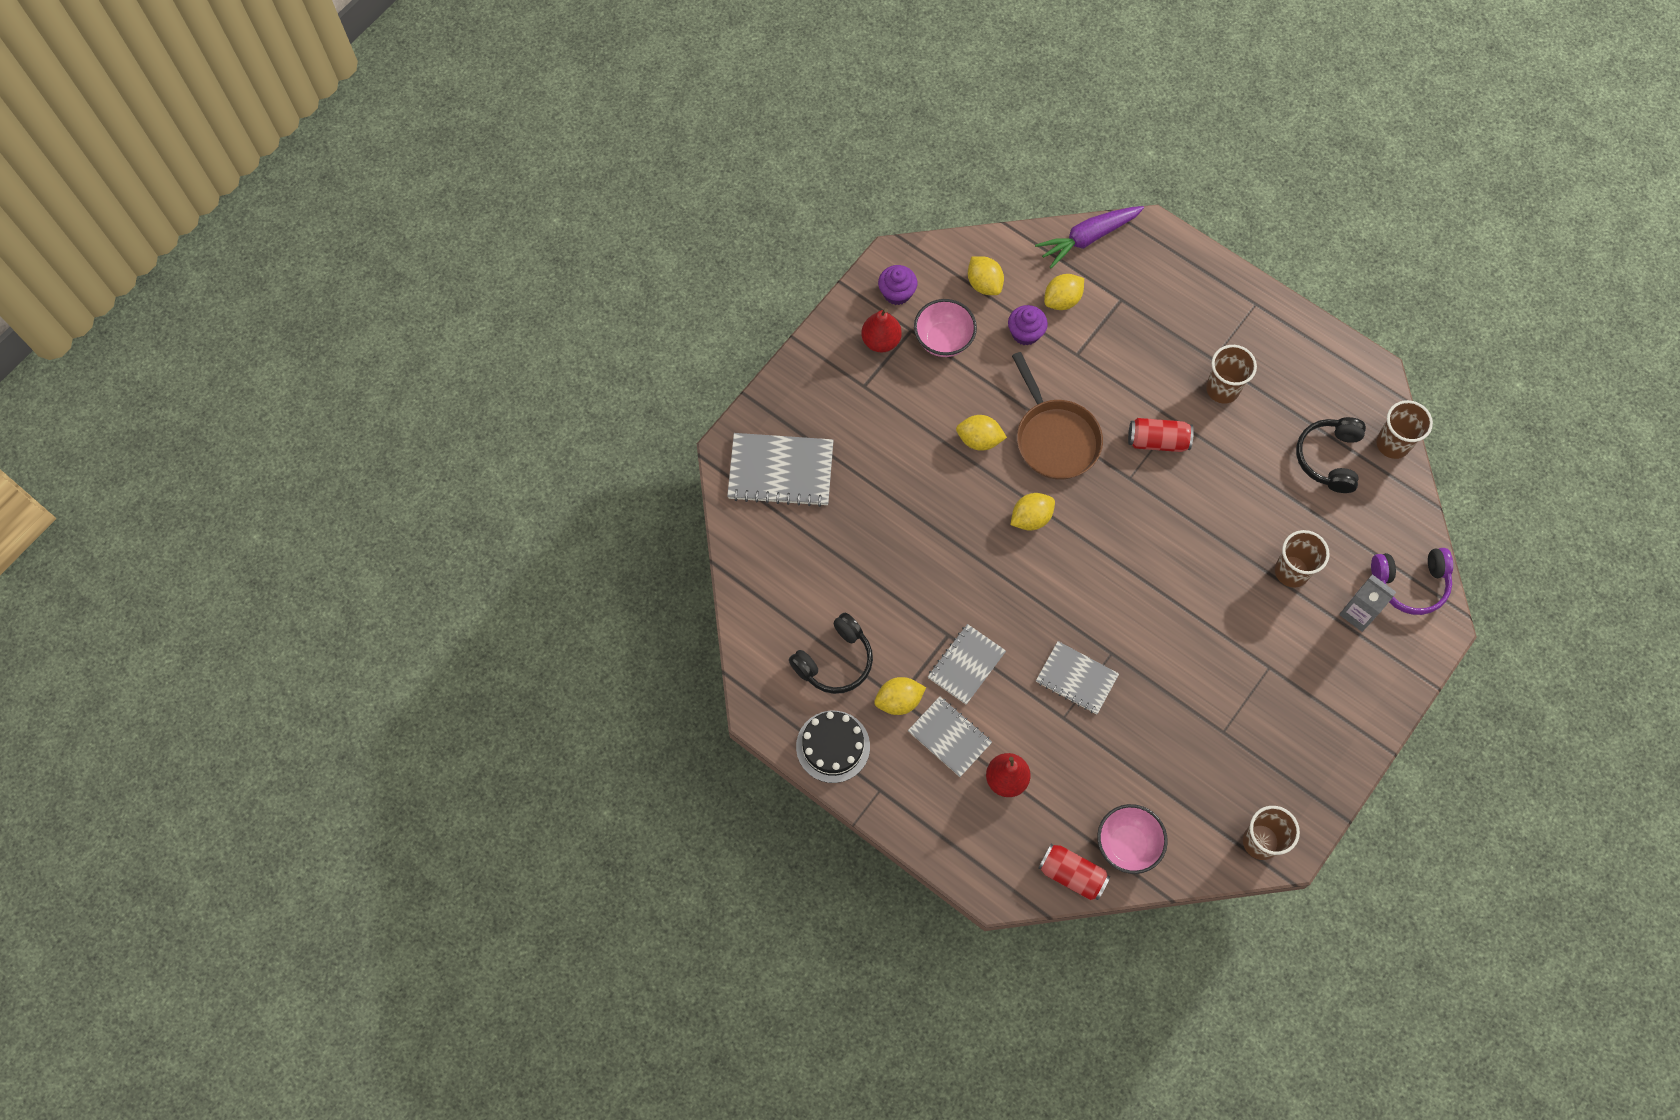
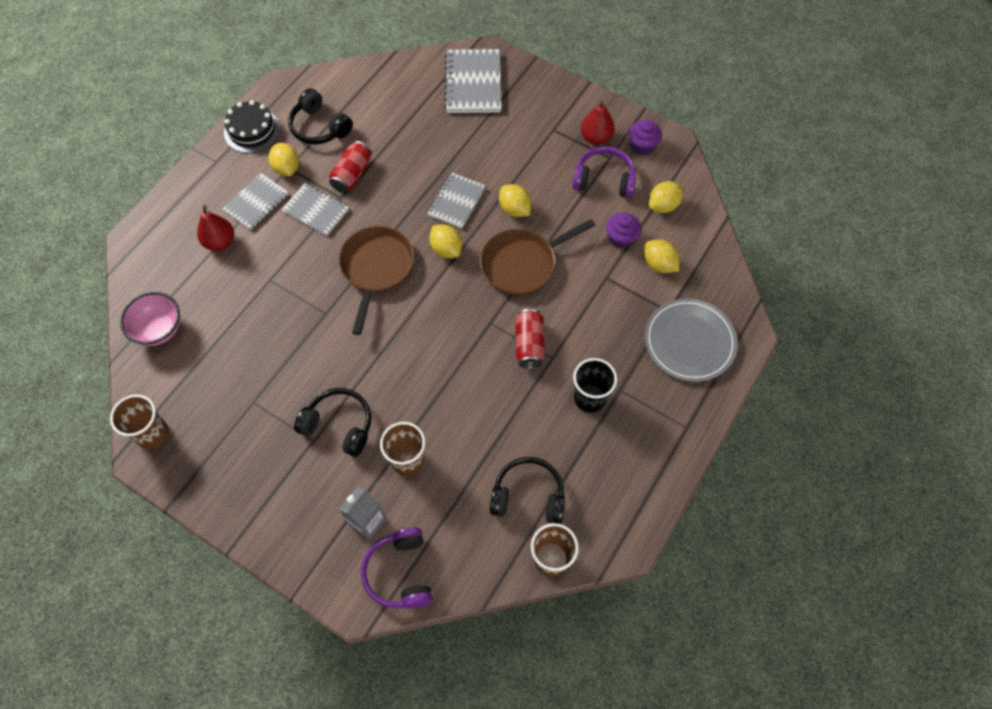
camera: 85 degrees right, 5 degrees down
(943, 340) = (604, 180): pink bowl -> purple headphones
(979, 440) = (514, 209): yellow lemon -> yellow lemon turned 45 degrees counterclockwise
(1054, 596) = (376, 269): none -> brown pan
(1072, 875) = (138, 290): red can -> red can (352, 174)
(1076, 679) = (303, 288): grey notebook -> grey notebook (456, 201)
(1088, 238) = (727, 282): purple carrot -> none
(1158, 285) = (689, 341): none -> grey plate
(1222, 389) = (589, 398): brown cup -> black cup
(1251, 640) = (339, 425): none -> black headphones

